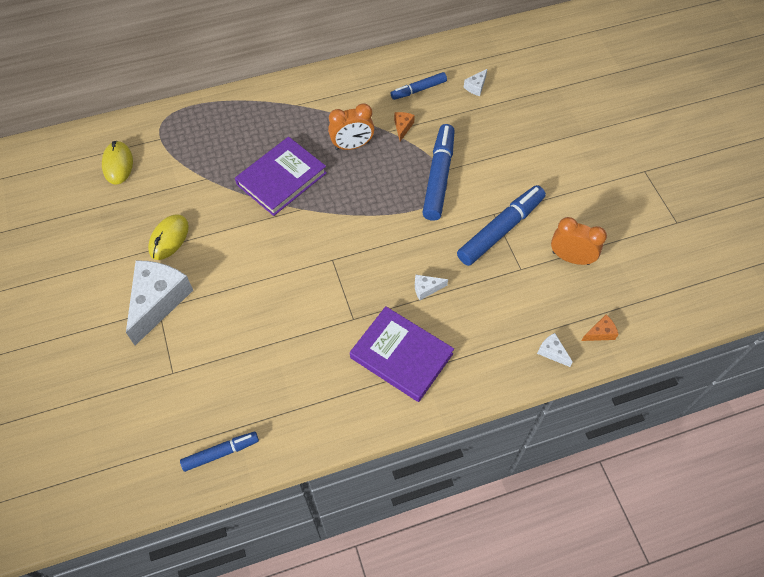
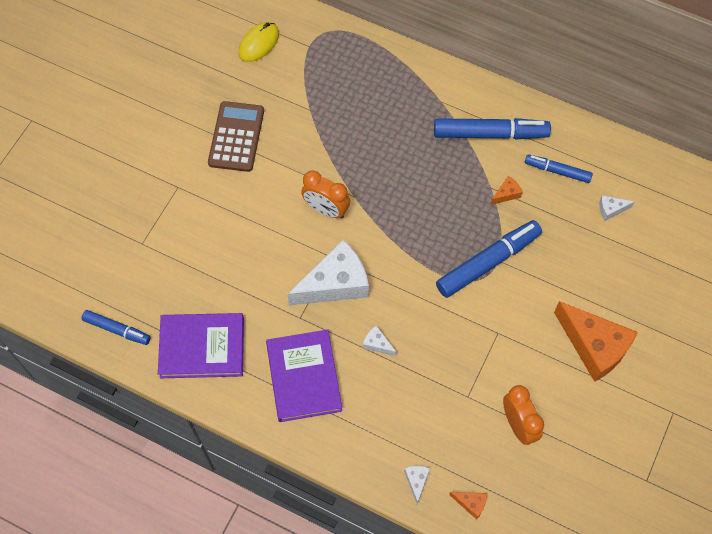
camera: 45 degrees right, 5 degrees up
(158, 301) = (183, 181): white cheese -> white cheese (335, 284)
(169, 238) = (236, 137): yellow mouse -> brown calculator
(281, 179) = (364, 157): purple book -> purple book (202, 347)
(352, 146) = (448, 175): orange clock -> orange clock (326, 209)
(500, 230) = (488, 350): blue marker -> blue marker (490, 134)
(558, 172) = (594, 346): none -> orange cheese

